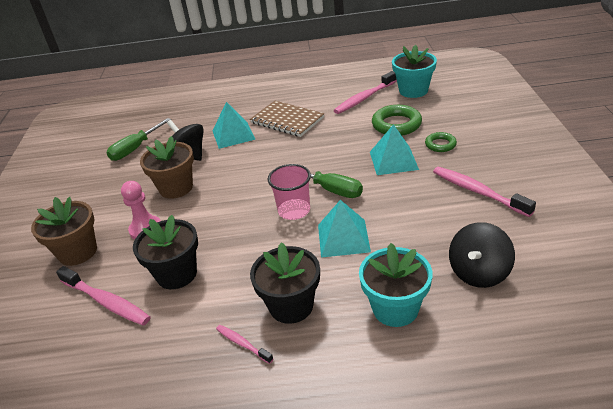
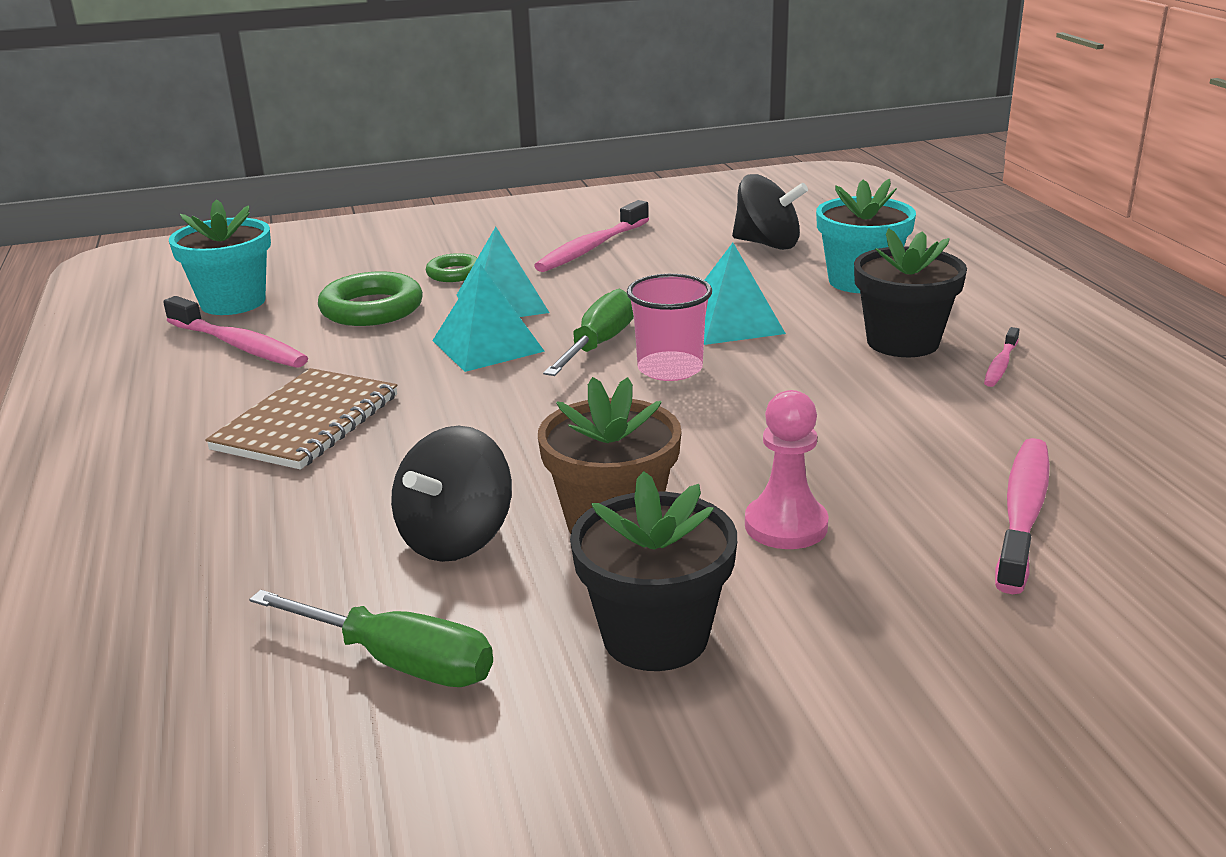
camera: 105 degrees left, 10 degrees down
(78, 252) = (912, 609): brown flower pot -> none
(177, 274) = (899, 451): black flower pot -> black flower pot (655, 636)
(233, 135) = (358, 487): turquoise pyramid -> turquoise pyramid (487, 346)

